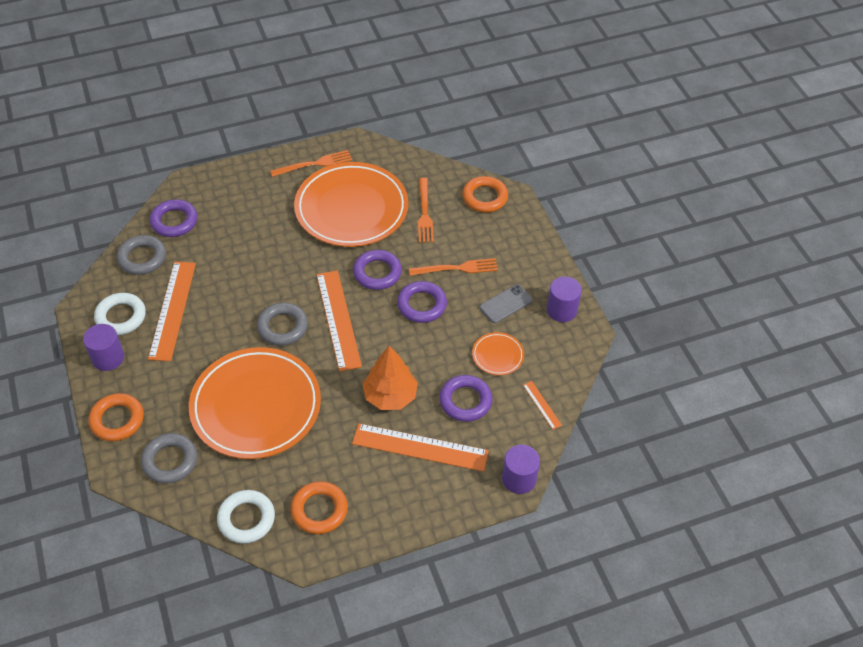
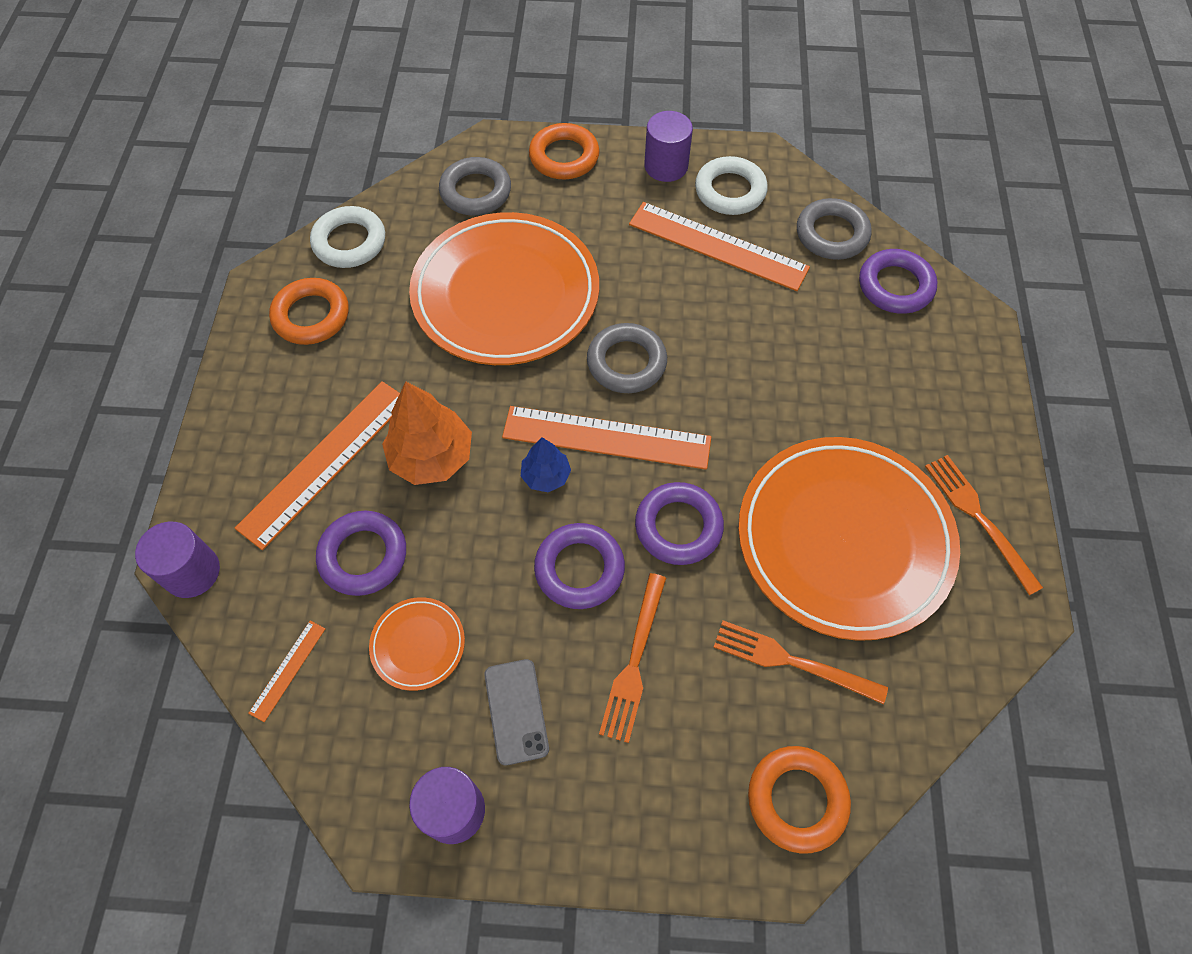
camera: 115 degrees right, 10 degrees up
(314, 164) = (978, 518): orange fork -> orange fork turned 150 degrees clockwise
(375, 338) = (546, 476): none -> blue tree
(542, 405) = (288, 670): orange ruler -> orange ruler turned 60 degrees counterclockwise

